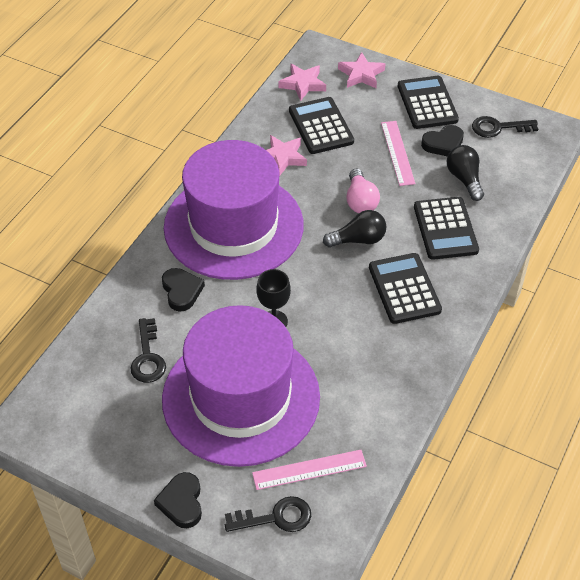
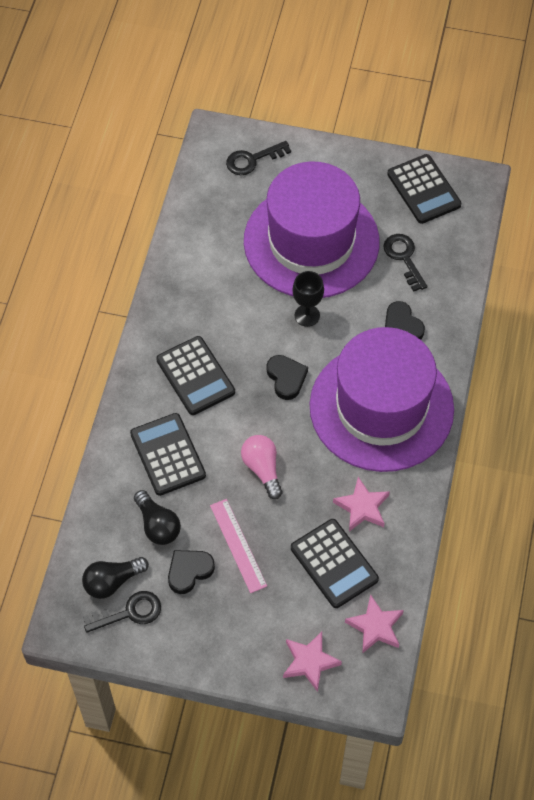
camera: 165 degrees right, 10 degrees up
(181, 502) = (327, 154): black heart -> black heart (286, 378)
(309, 470) = (237, 198): pink ruler -> none
(358, 240) = (253, 420): black light bulb -> black light bulb (112, 581)
(427, 103) = (219, 632): black calculator -> black calculator (423, 189)

